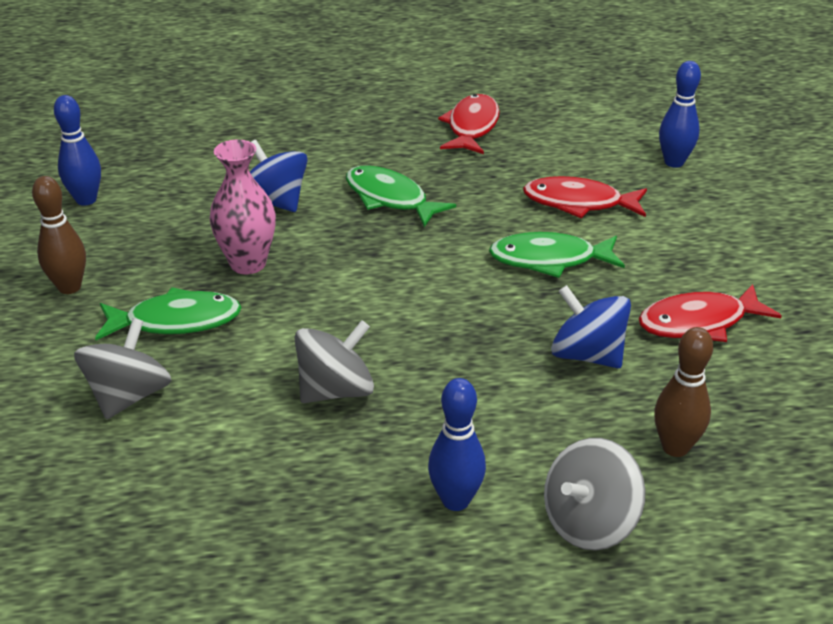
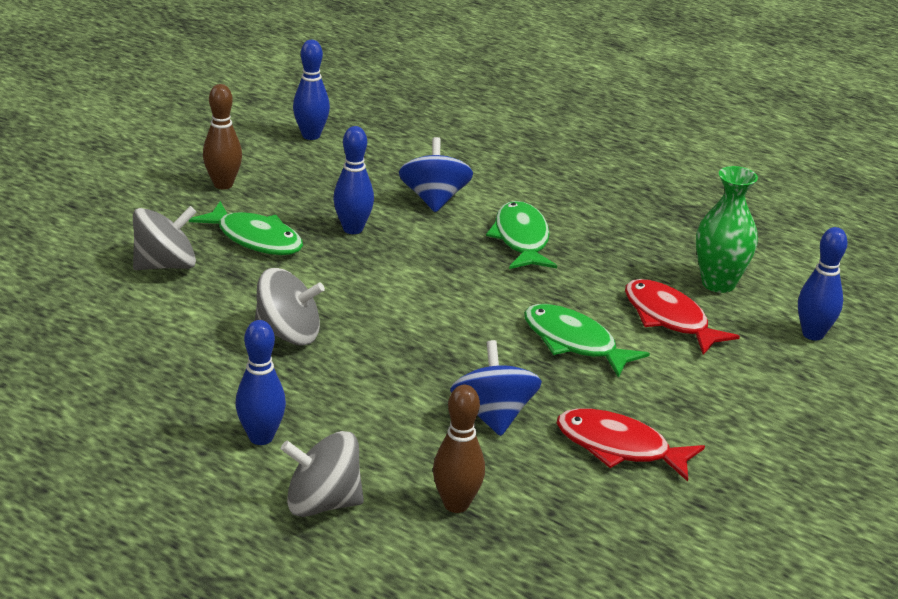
camera: 40 degrees right, 5 degrees down
(248, 264) = (353, 229): pink vase -> blue bowling pin
(471, 127) = (675, 221): red fish -> none
(567, 158) = (718, 283): none -> green vase

